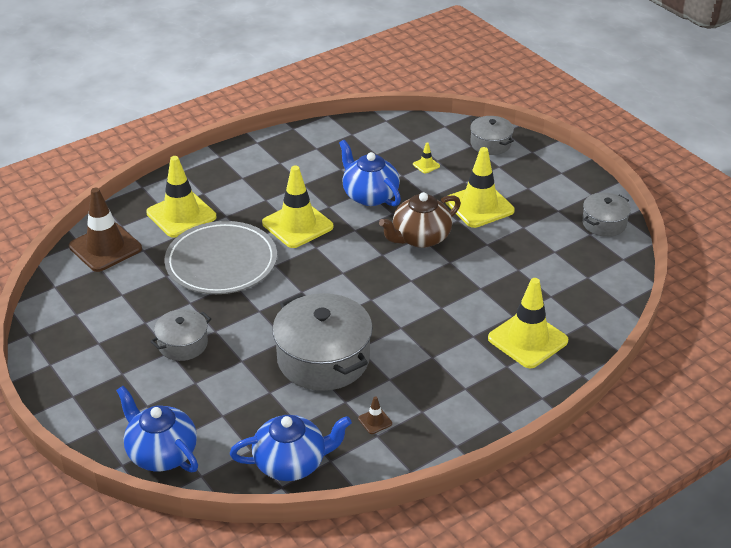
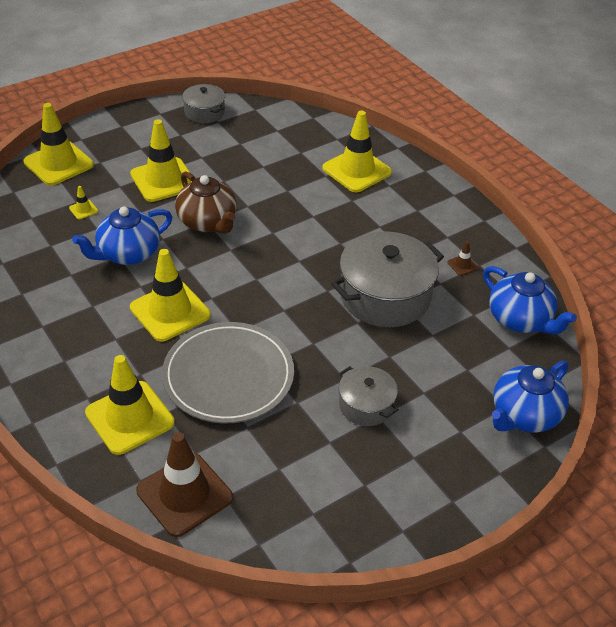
camera: 90 degrees left, 5 degrees up
(291, 463) = (520, 319): blue teapot -> blue teapot turned 150 degrees clockwise
(490, 144) = (58, 163): grey pot -> yellow traffic cone

